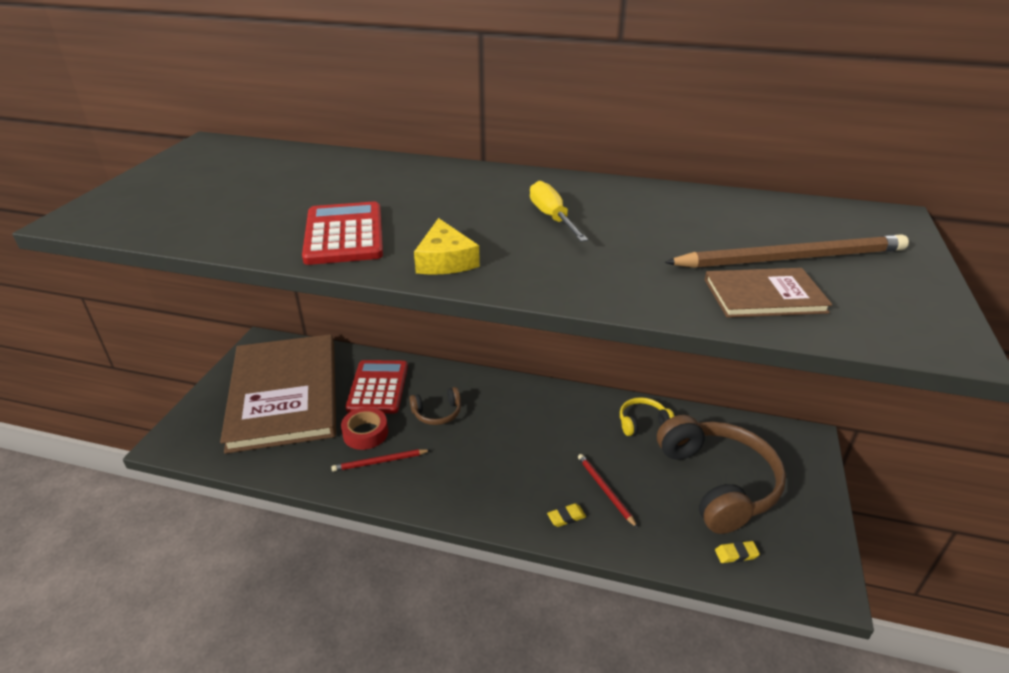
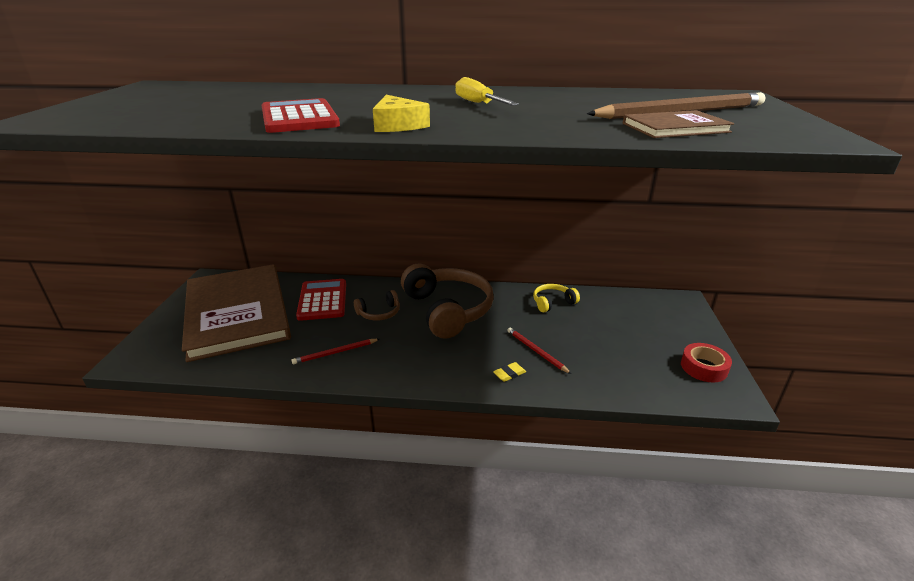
camera: 10 degrees left, 5 degrees down
(365, 433) = (318, 333): red tape -> red tape (704, 367)
(717, 482) = (625, 336): brown headphones -> brown headphones (447, 310)
(736, 554) = (655, 383): yellow eraser -> none

